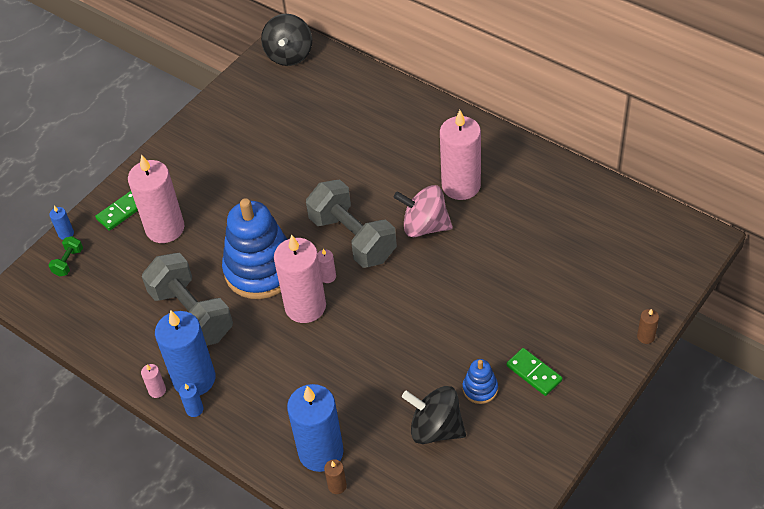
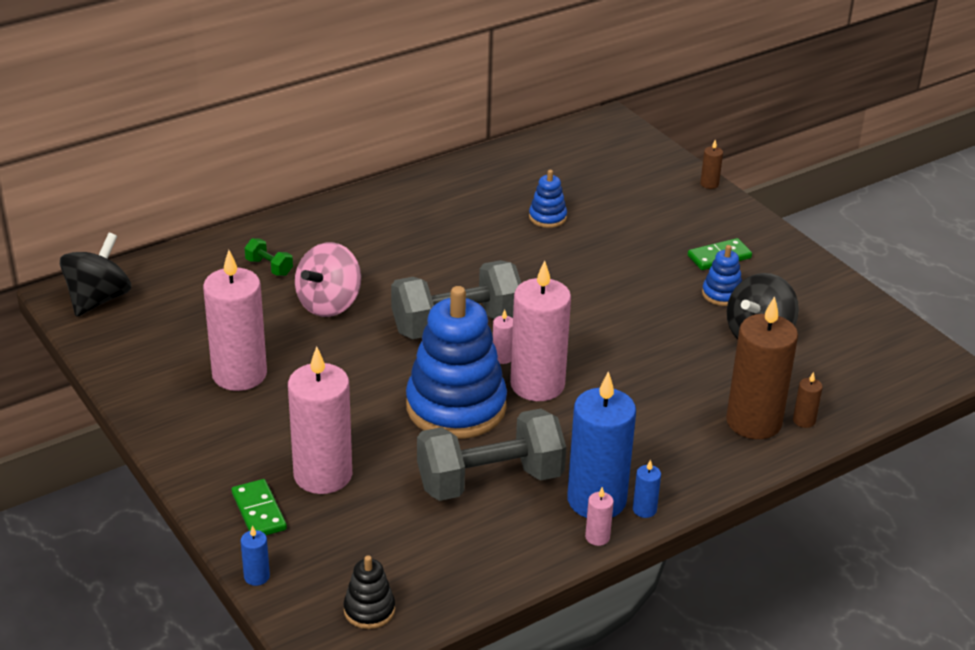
camera: 75 degrees left, 15 degrees down
(54, 295) = (369, 610): none -> black stacking toy
(68, 262) = (315, 584): green dumbbell -> green dumbbell (269, 267)
(289, 55) = (98, 299): black spinning top -> black spinning top turned 90 degrees counterclockwise
(321, 452) = (754, 422): blue candle -> brown candle
(424, 226) = (476, 271): pink spinning top -> pink spinning top (329, 304)
(461, 186) = (434, 233): pink candle -> pink candle (239, 374)
(523, 244) = (547, 217): none -> blue stacking toy

